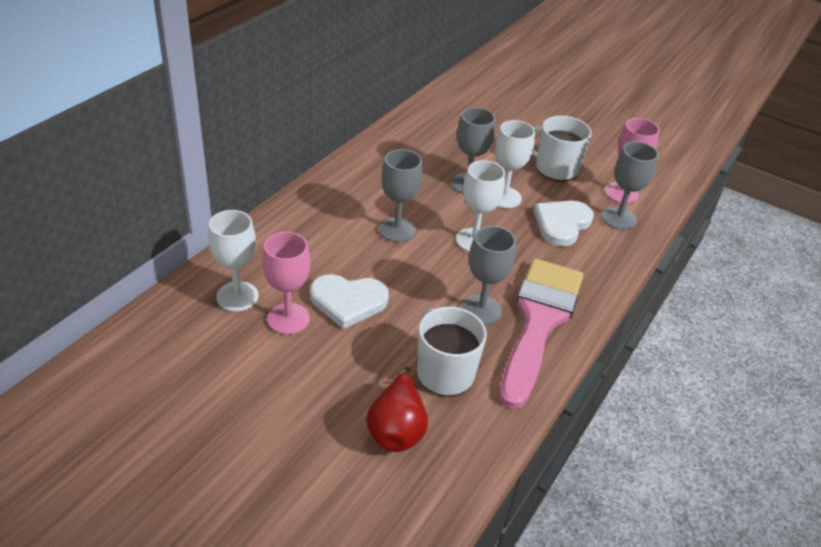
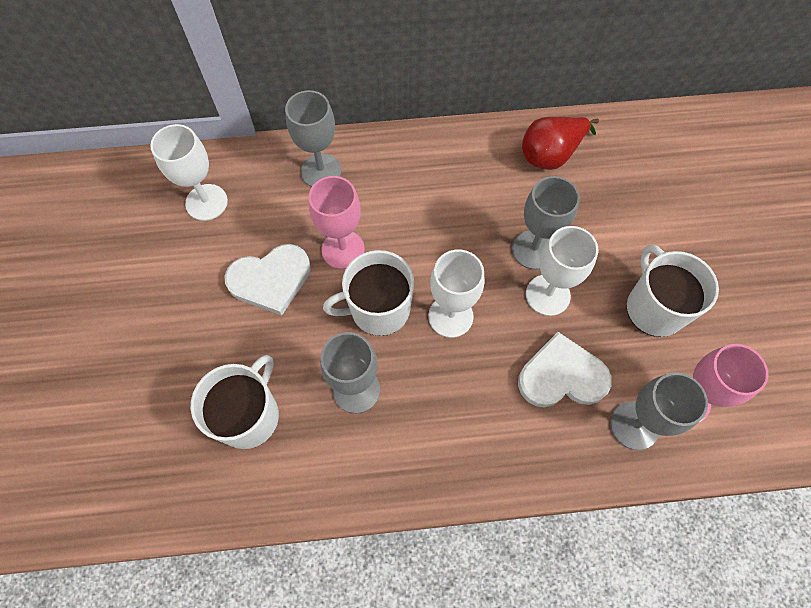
camera: 55 degrees right, 25 degrees up
(288, 319) = (212, 255): pink goblet -> pink goblet (343, 249)
(348, 301) = (270, 280): white heart -> white heart turned 75 degrees counterclockwise
(397, 230) = (400, 244): grey goblet -> grey goblet (321, 171)
(397, 429) = (155, 425): red pear -> red pear (551, 154)
(433, 266) = (378, 309): none -> white mug
(539, 322) = (386, 451): pink brush -> none

